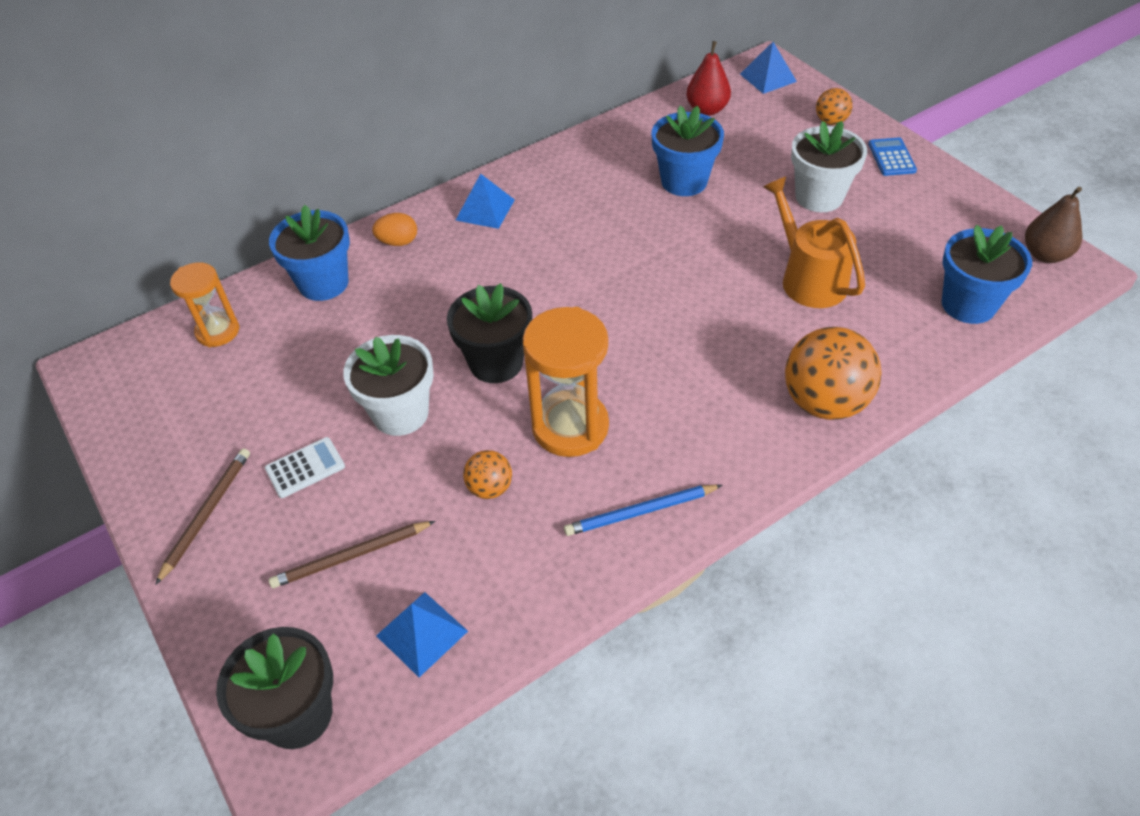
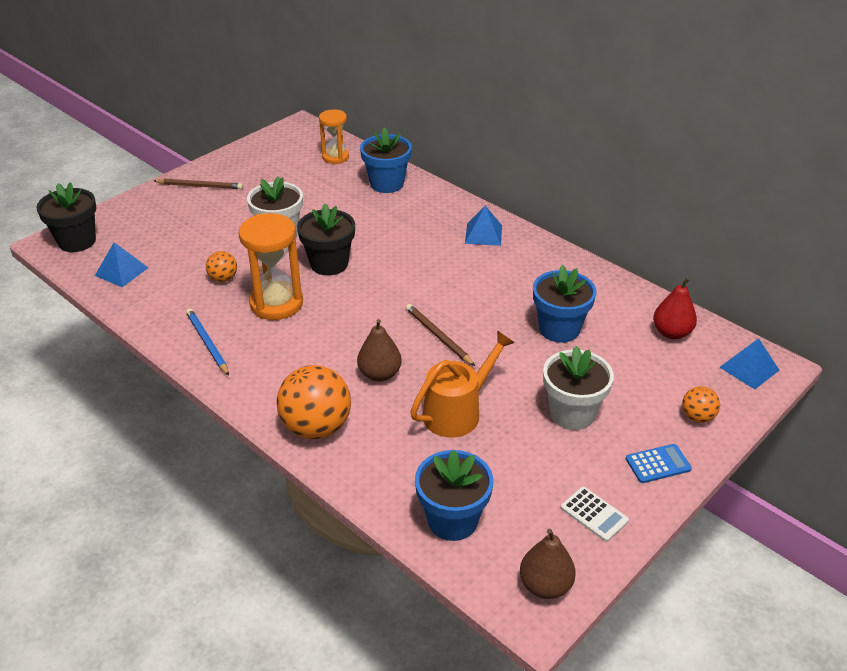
camera: 75 degrees right, 10 degrees down
(305, 468) = (234, 210): white calculator -> white calculator (594, 514)
(351, 556) = (172, 238): brown pencil -> brown pencil (438, 336)
(398, 242) = (435, 204): orange egg -> none
(736, 335) = (379, 374): none -> brown pear

